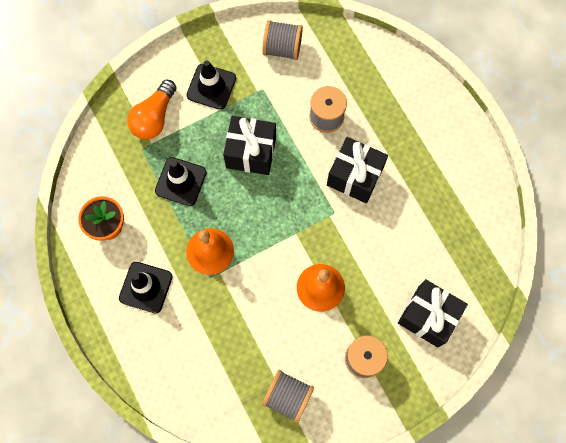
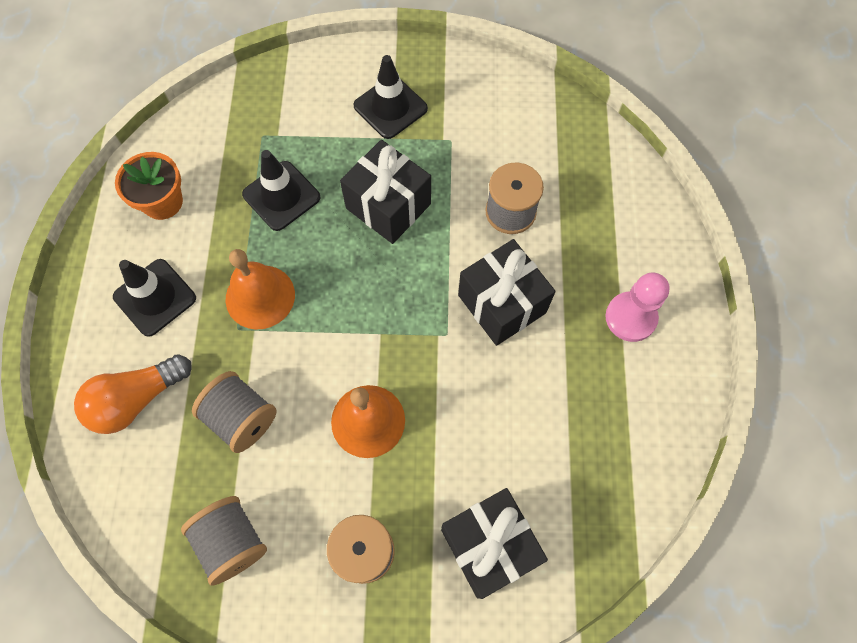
camera: 30 degrees right, 5 degrees down
(154, 117) = (300, 108): orange light bulb -> orange light bulb (136, 399)
(282, 48) = (505, 106): grey spool -> grey spool (241, 418)
(432, 144) = (630, 317): none -> pink pawn

